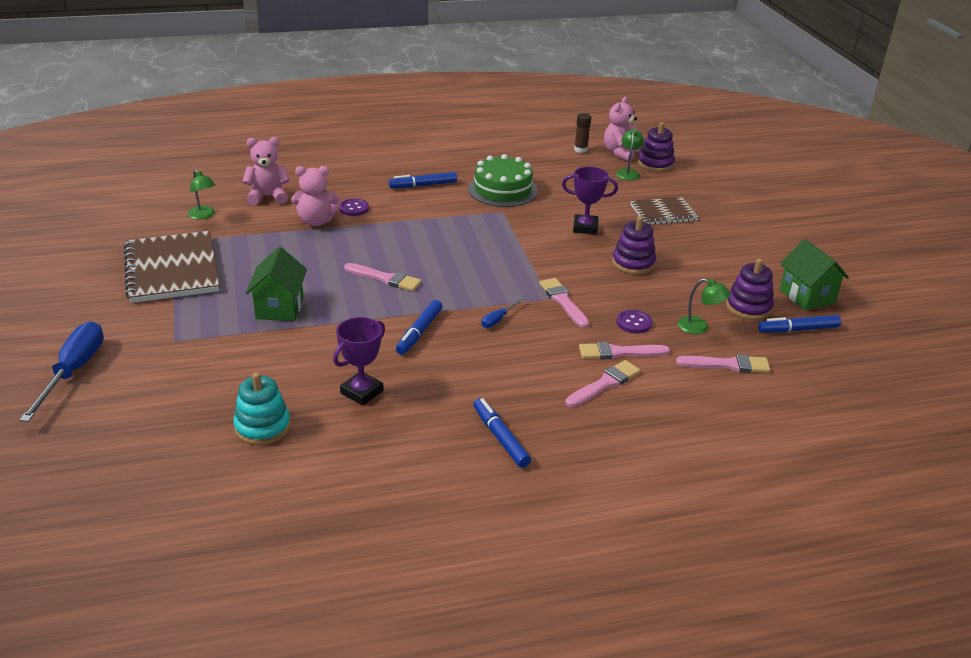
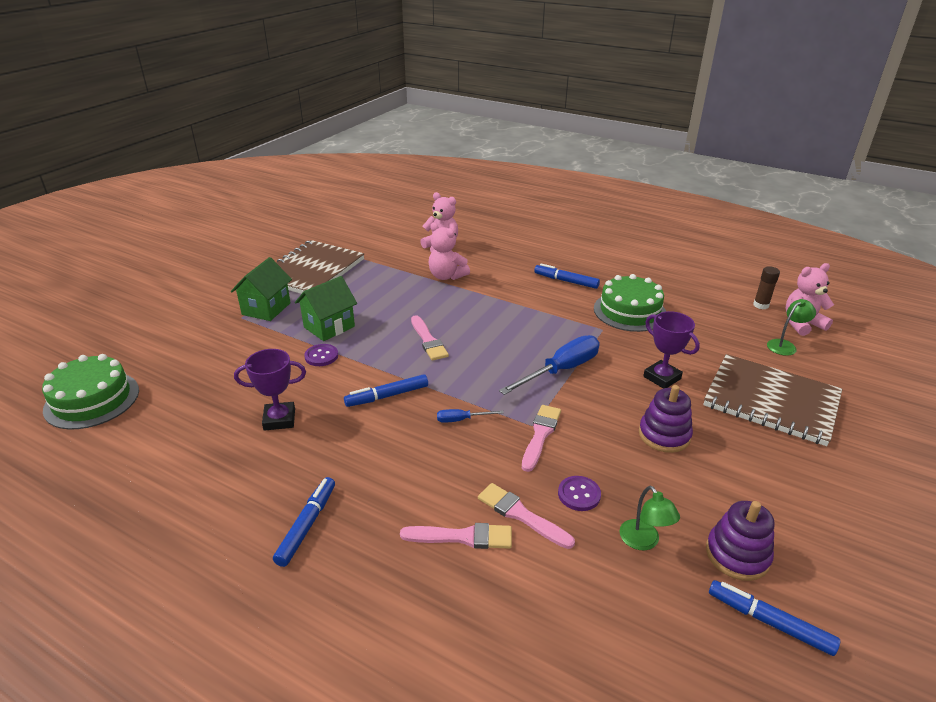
camera: 45 degrees right, 0 degrees up
(73, 371) = (167, 309): blue screwdriver -> blue screwdriver (561, 370)
(152, 474) = (92, 400): none -> green cake
(203, 215) = (384, 243): green lamp -> none
(262, 427) = (188, 406): turquoise stacking toy -> none
(354, 208) = (486, 277): purple button -> purple button (321, 356)
(655, 164) = (830, 349): purple stacking toy -> none
(663, 213) = (771, 401): brown notebook -> brown notebook, size x1.70
(727, 365) = (617, 604): pink brush -> none
(807, 296) = (839, 588): green house -> green house (266, 309)

